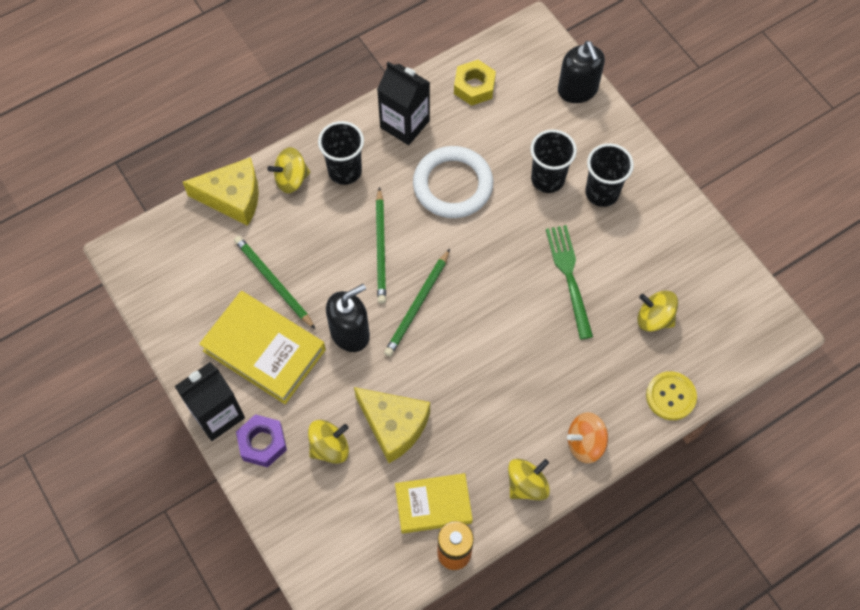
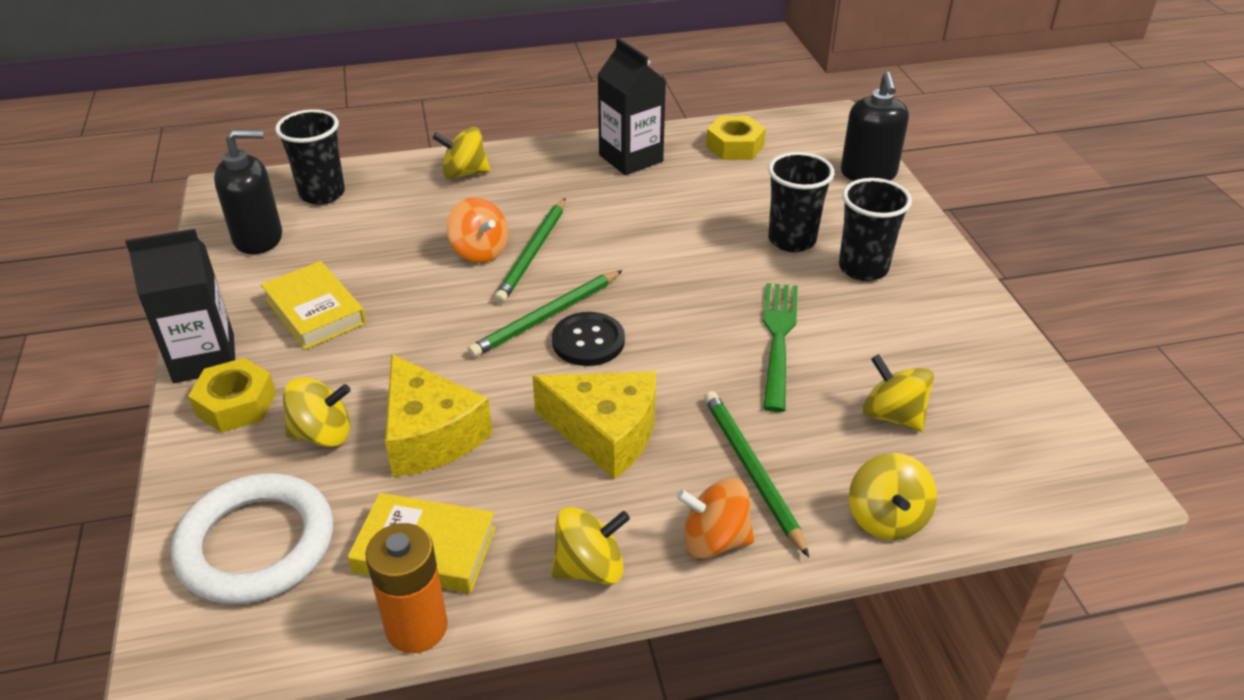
camera: 20 degrees right, 25 degrees down
(233, 197) = (385, 173): yellow cheese -> yellow cheese (606, 432)
(262, 443) = (236, 404): purple nut -> yellow nut
(264, 350) = (315, 311): yellow book -> yellow book, size x0.66
(273, 282) = (376, 253): green pencil -> green pencil (752, 471)
(344, 258) = (479, 251): none -> orange spinning top
(345, 171) = (533, 180): black cup -> black cup (322, 194)
(350, 333) = (438, 322): black soap dispenser -> black soap dispenser (258, 238)
(453, 185) = (661, 219): white ring -> white ring (256, 544)
(453, 318) = (588, 341): none -> black button
(670, 396) = (886, 518): yellow button -> yellow spinning top

